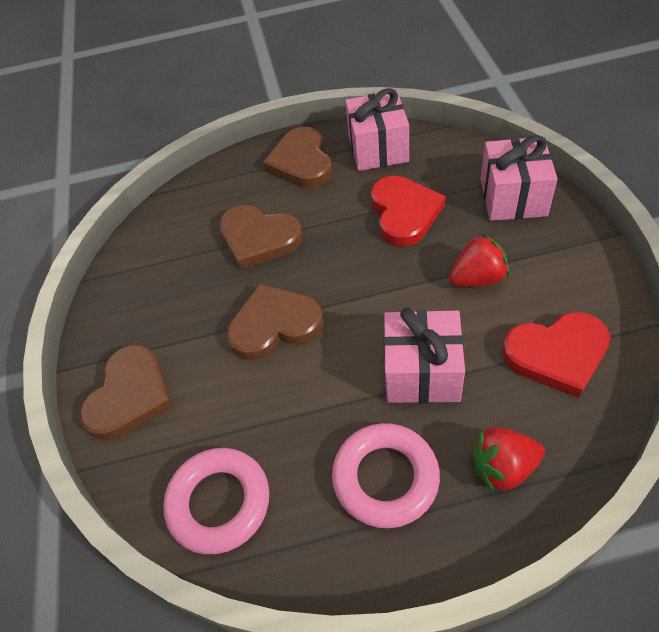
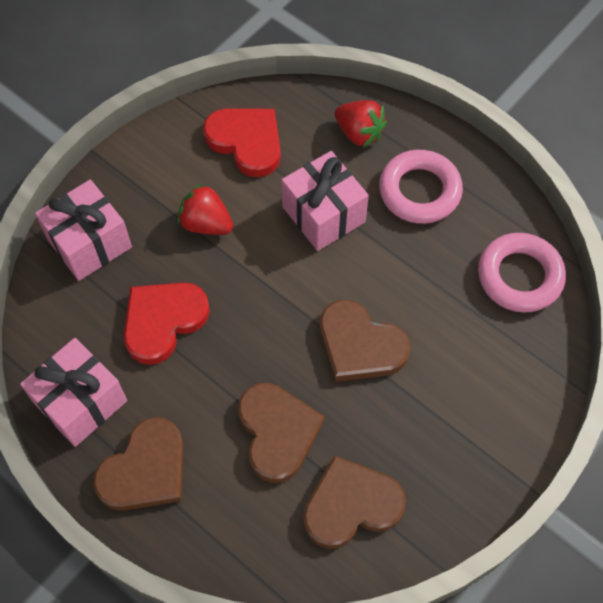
camera: 135 degrees left, 10 degrees up
(130, 396) = (506, 408): brown heart -> brown heart (351, 505)

